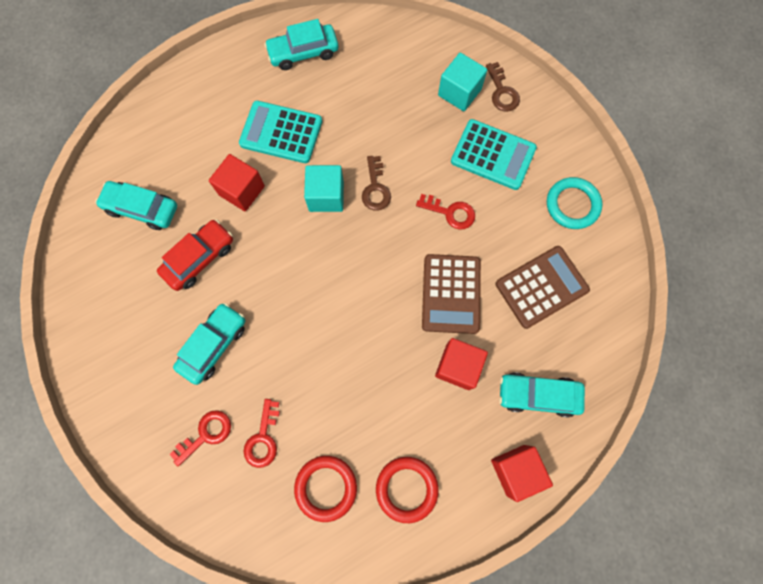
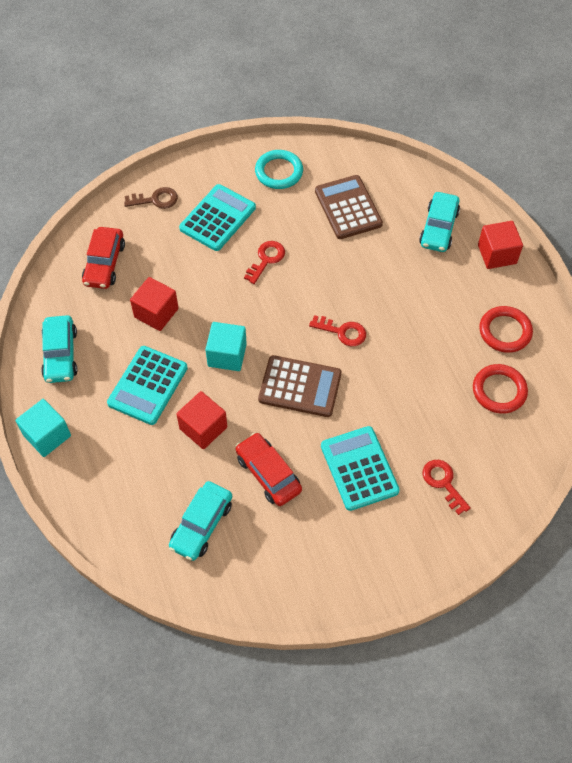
camera: 80 degrees left, 15 degrees down
(214, 345) = (359, 468): turquoise car -> turquoise calculator
(263, 438) = (452, 435): red key -> red key (342, 332)
(375, 188) = (228, 313): brown key -> none
(412, 64) = (104, 264): none -> red car
(451, 294) = (342, 272): brown calculator -> brown calculator (300, 387)
(458, 366) = (407, 278): red cube -> red cube (156, 313)
(459, 92) = (146, 232): turquoise cube -> turquoise cube (47, 435)

